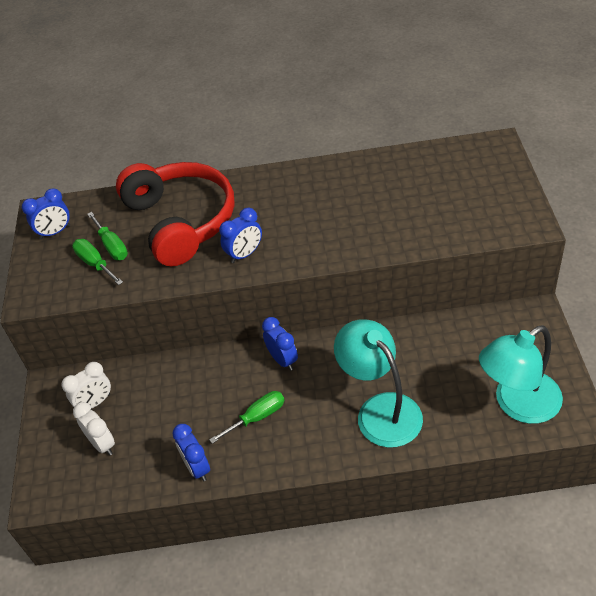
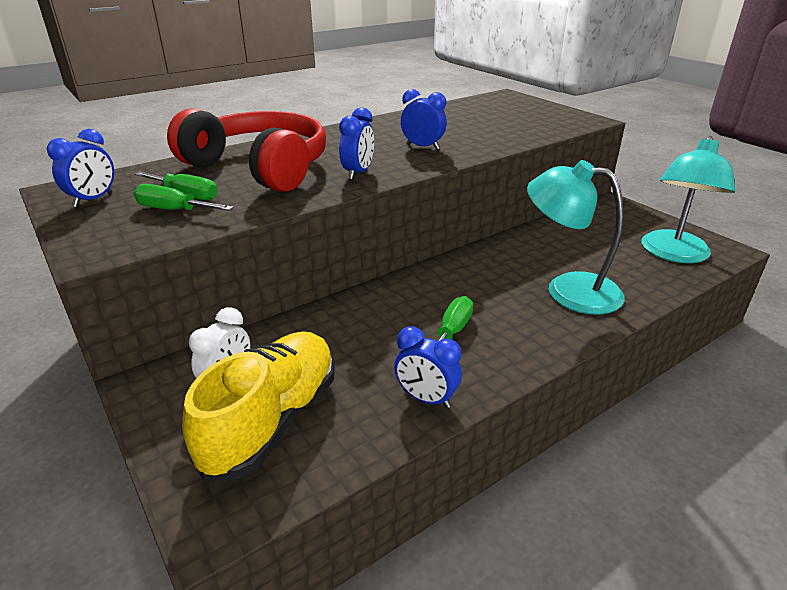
camera: 35 degrees left, 15 degrees down
(102, 444) = (272, 420): white clock -> yellow shoe
(283, 360) = (431, 282): blue clock -> blue clock (422, 147)

